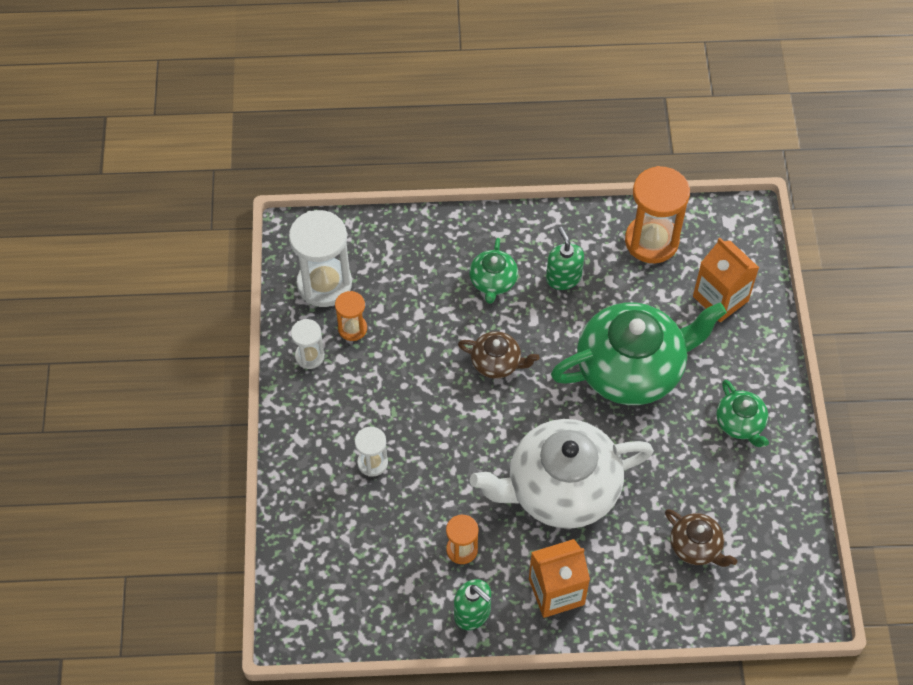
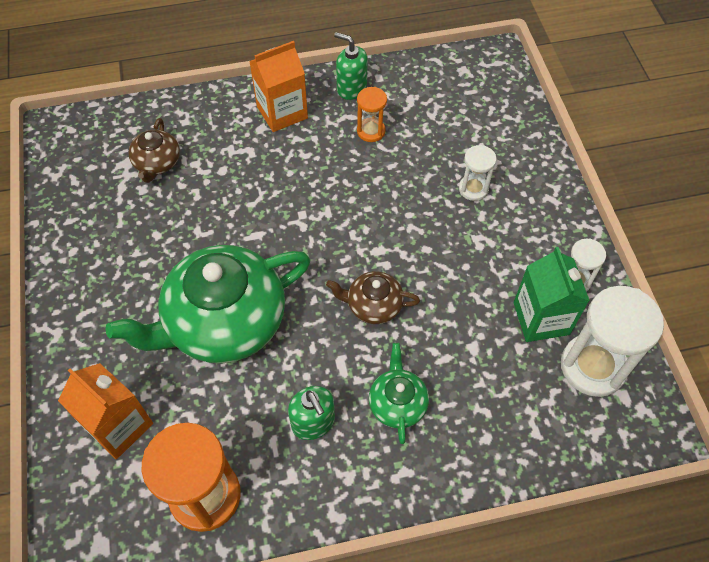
camera: 170 degrees right, 0 degrees up
(352, 328) = (541, 318): orange hourglass -> green carton
(561, 488) = (288, 192): white teapot -> none
(696, 546) = (157, 163): brown teapot -> brown teapot turned 120 degrees counterclockwise
(740, 423) = (106, 281): green teapot -> none

